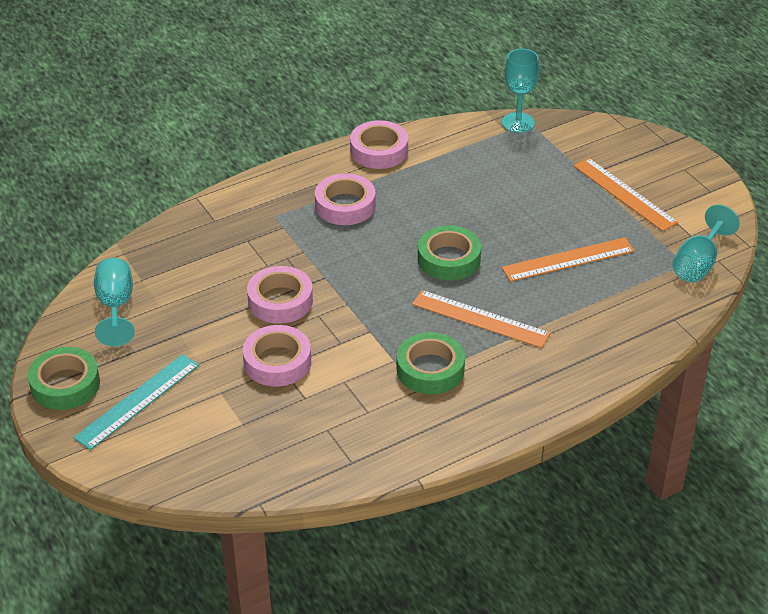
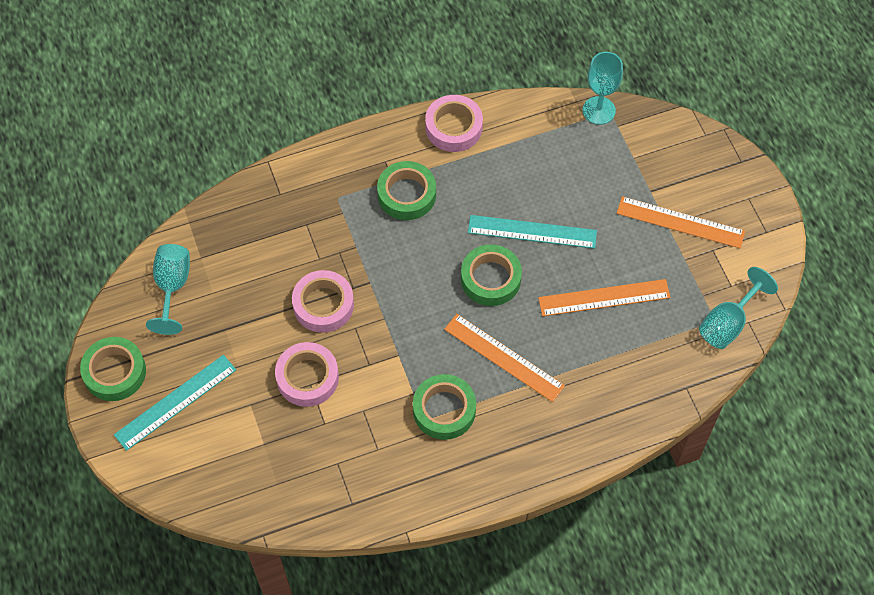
camera: 10 degrees right, 20 degrees up
(345, 205) = (406, 194): pink tape -> green tape
(480, 218) = (532, 232): none -> turquoise ruler
(624, 194) = (680, 222): orange ruler -> orange ruler turned 45 degrees counterclockwise

